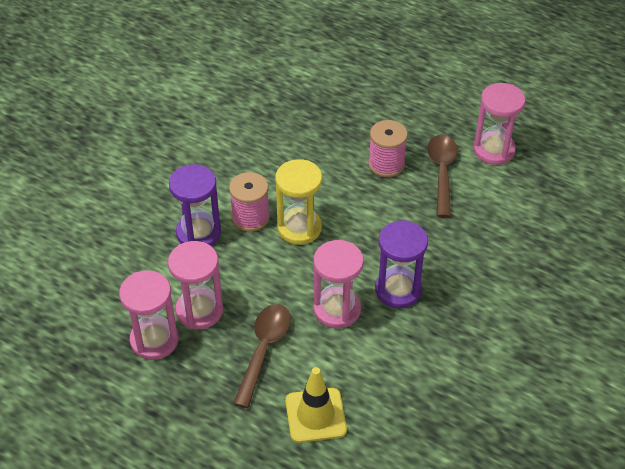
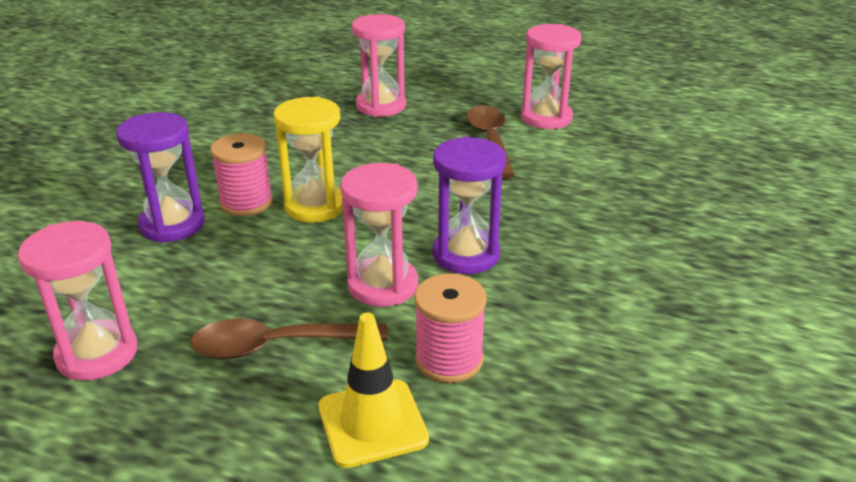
camera: 10 degrees left, 15 degrees down
(199, 310) = (172, 309): pink hourglass -> pink hourglass (381, 106)
(264, 350) = (277, 346): brown spoon -> brown spoon turned 105 degrees counterclockwise
(386, 164) = (419, 140): pink spool -> pink spool (449, 359)

